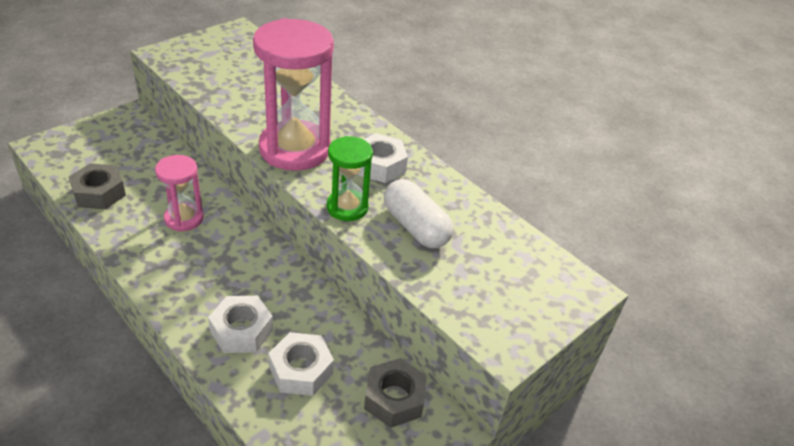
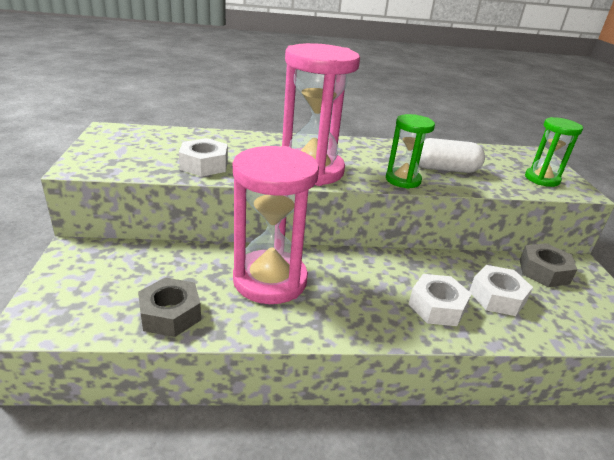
camera: 50 degrees left, 10 degrees down
(184, 218) = (270, 280): pink hourglass -> pink hourglass, size x1.84
(380, 165) = (366, 154): white nut -> white nut (204, 165)
(496, 309) = (542, 179): none -> green hourglass

